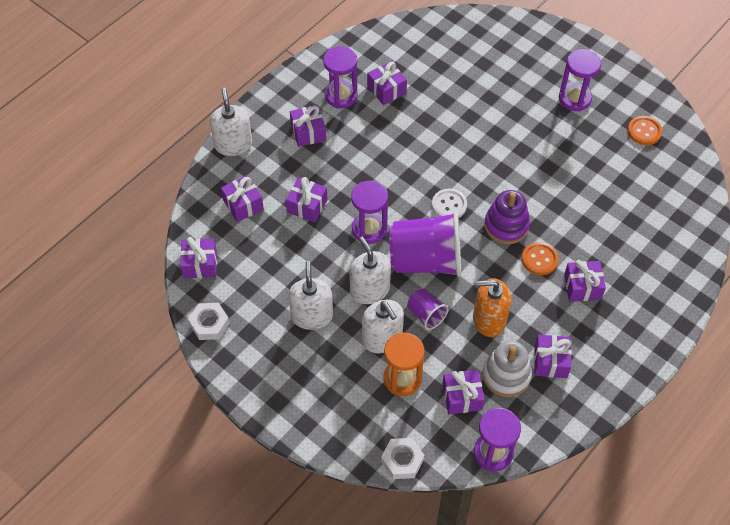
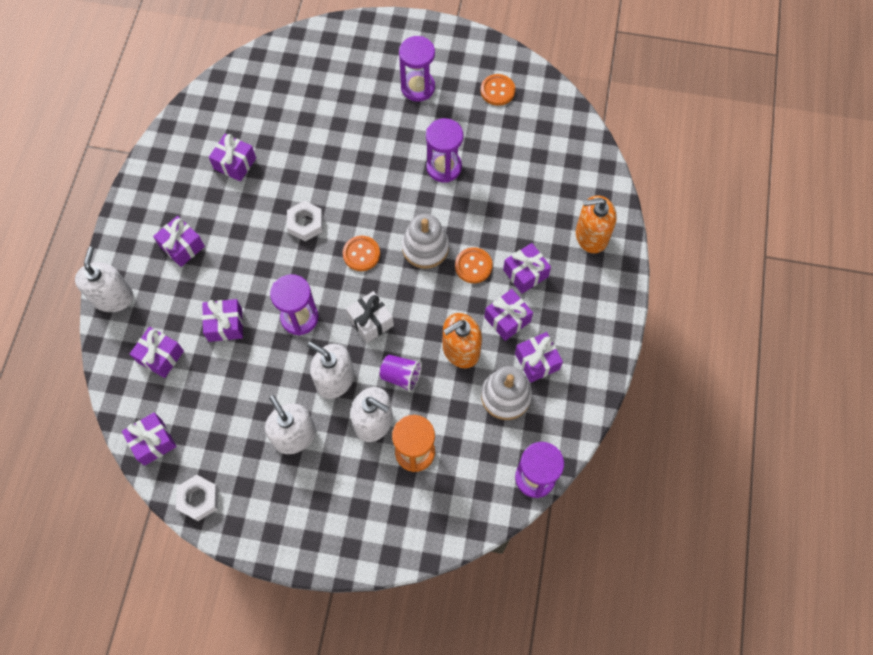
camera: 30 degrees left, 10 degrees up
(233, 144) = (113, 297): white soap dispenser -> white soap dispenser turned 45 degrees clockwise
(341, 96) = (193, 191): purple hourglass -> purple hourglass (444, 167)
(402, 461) = (459, 532): white nut -> white nut (305, 223)
(426, 260) = (371, 321): purple cup -> white gift
(449, 205) = (361, 254): white button -> orange button
(462, 397) = (478, 439): purple gift -> purple gift (507, 319)
(506, 225) = (425, 248): purple stacking toy -> white stacking toy
(661, 285) = (591, 236): none -> orange soap dispenser

